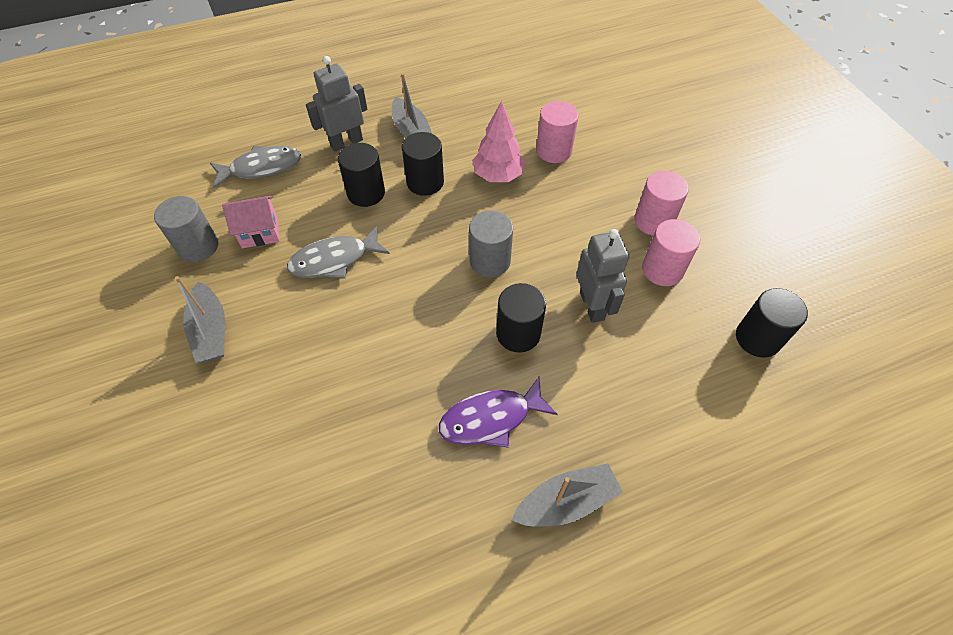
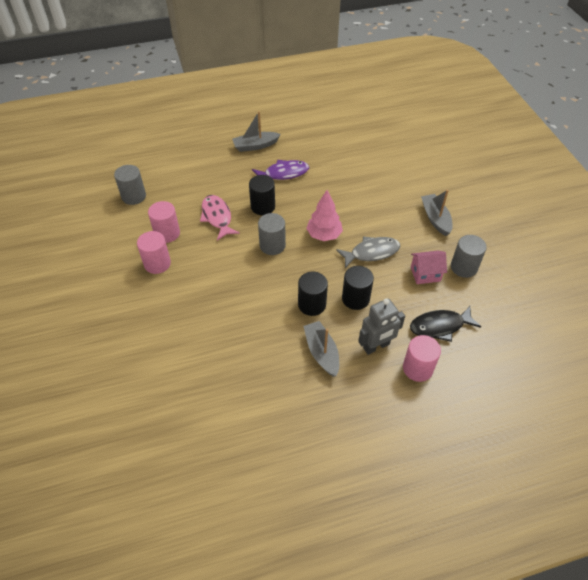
camera: 175 degrees left, 5 degrees down
(262, 168) = (440, 326): grey fish -> black fish
(498, 176) = (256, 306): pink tree -> pink tree (324, 235)
(554, 151) = (207, 325): pink cylinder -> pink cylinder (417, 368)
(592, 306) = (217, 217): grey robot -> pink fish
(757, 338) = (134, 196): black cylinder -> grey cylinder

